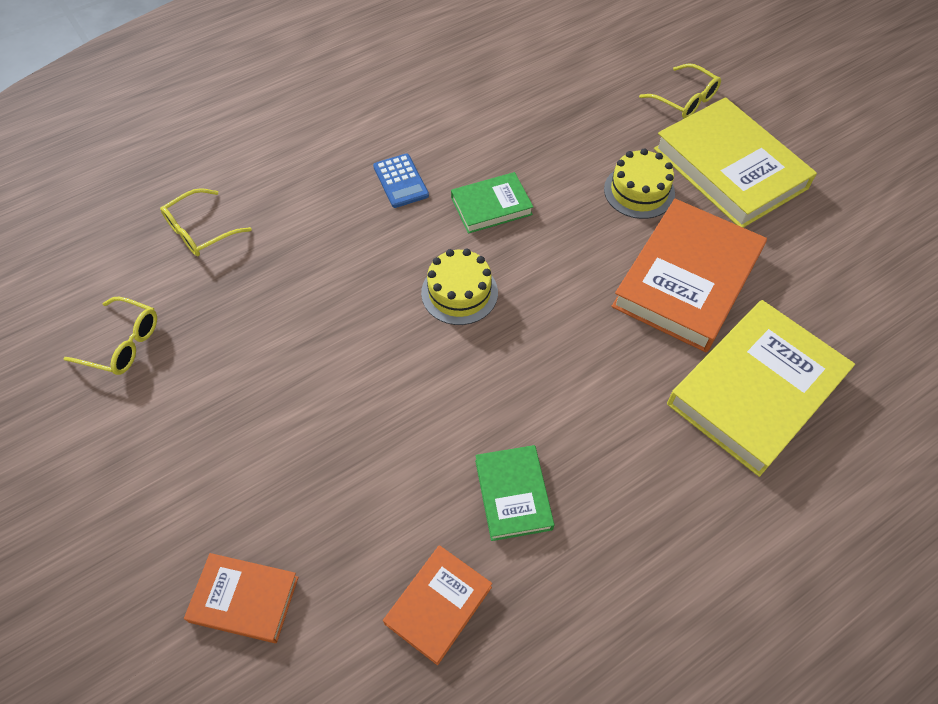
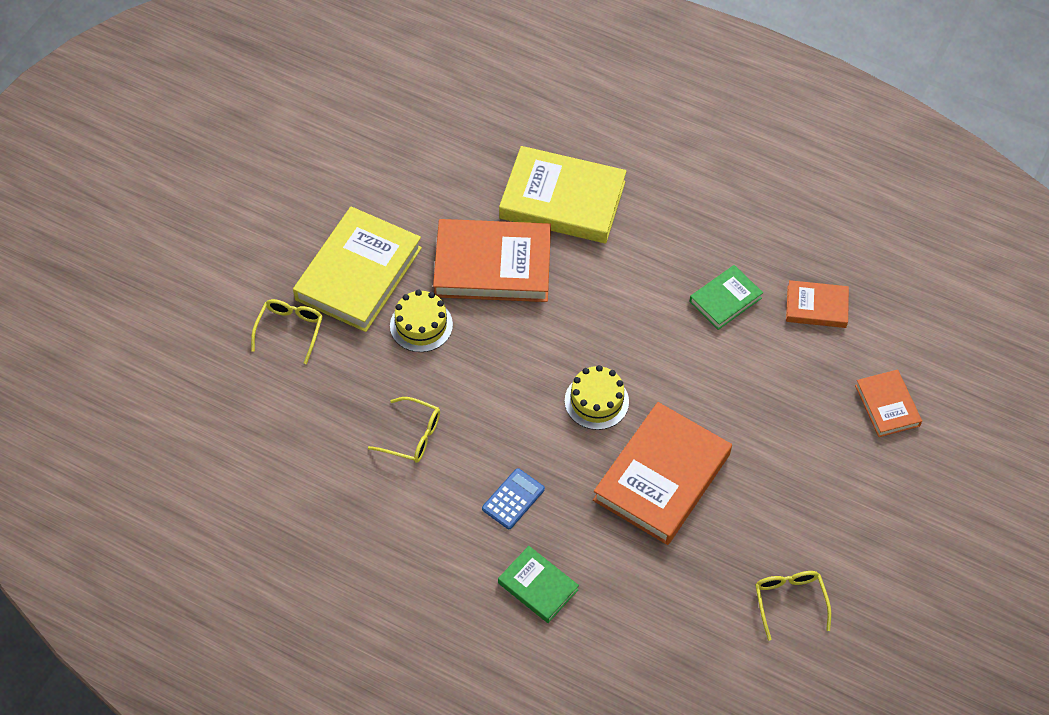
camera: 120 degrees left, 0 degrees up
(200, 231) = (659, 620): yellow glasses -> yellow glasses (412, 436)
(334, 305) = (661, 477): none -> orange book
(491, 206) = (499, 419): green book -> green book (538, 586)

